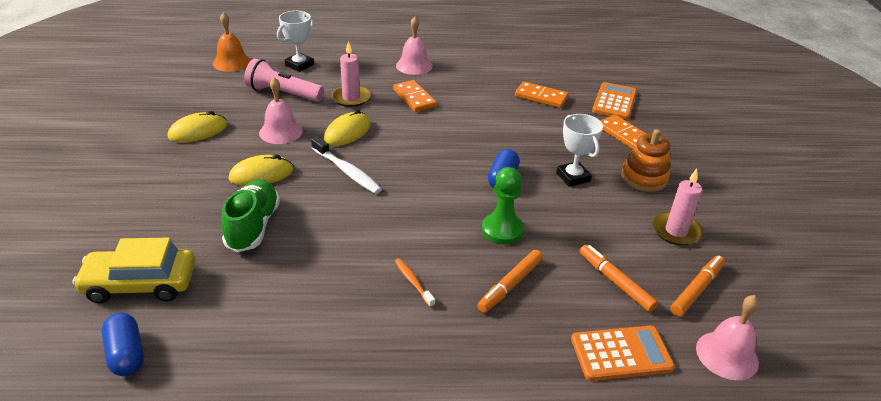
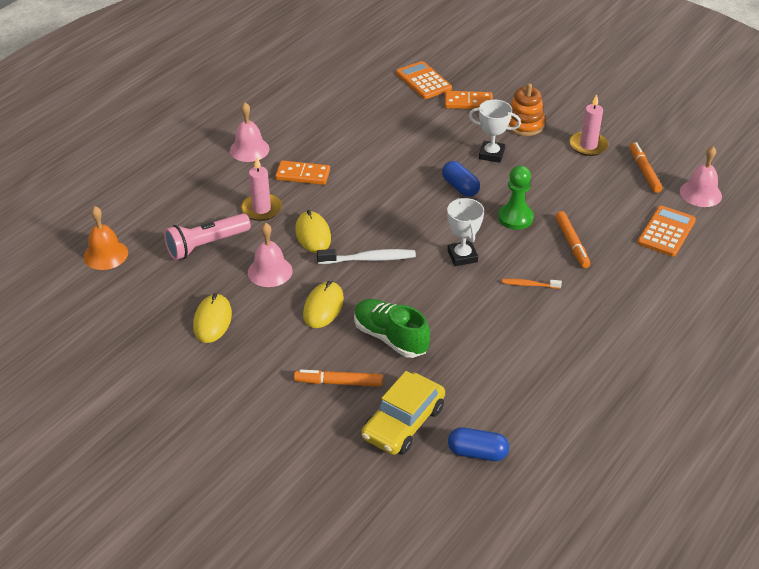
camera: 50 degrees left, 5 degrees up
(299, 65) = (165, 214): white trophy -> white trophy (462, 256)
(541, 97) = (377, 111): orange domino -> none
(615, 282) = (609, 198): orange marker -> orange marker (338, 382)

